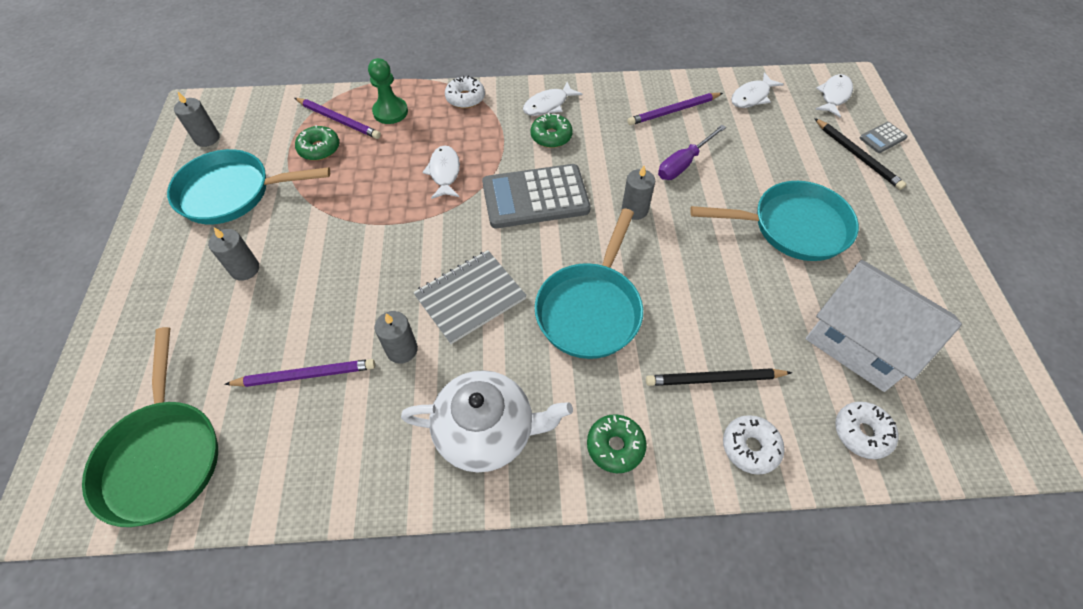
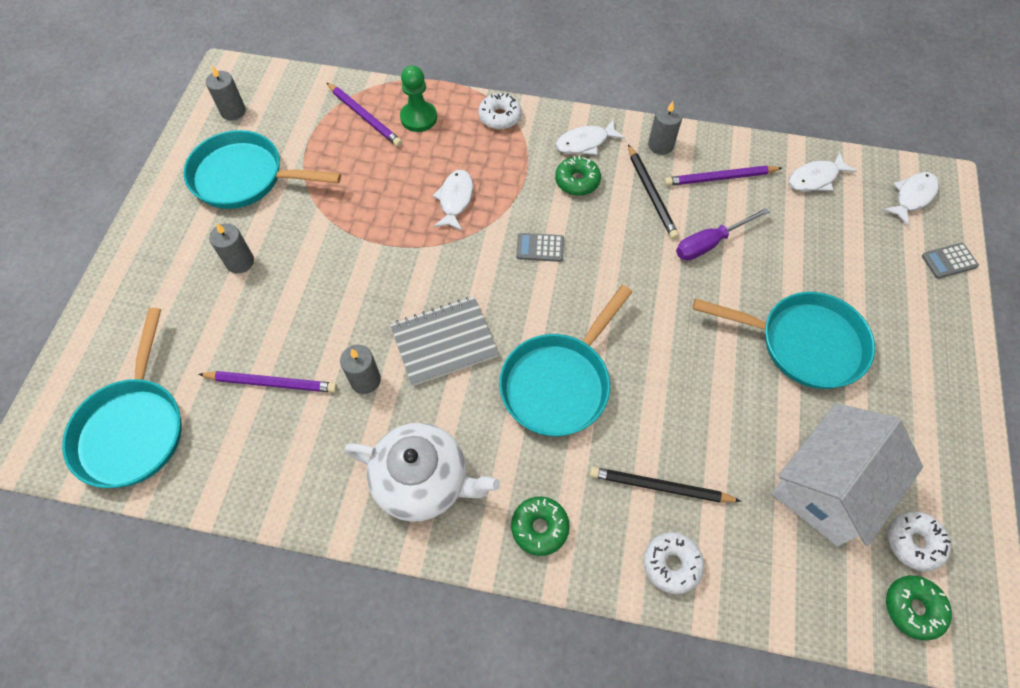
camera: 15 degrees right, 5 degrees up
(162, 456) = (133, 428): green pan -> turquoise pan
(319, 149) = (338, 146): green donut -> green donut (913, 608)
(535, 197) = (540, 248): grey calculator -> grey calculator, size x0.44
(634, 210) = (639, 285): grey candle -> grey candle (660, 145)
(857, 156) = (910, 276): black pencil -> black pencil (651, 194)
(860, 341) = (828, 487): white house -> white house turned 75 degrees clockwise
(861, 433) = (791, 580): white donut -> white donut (913, 542)

